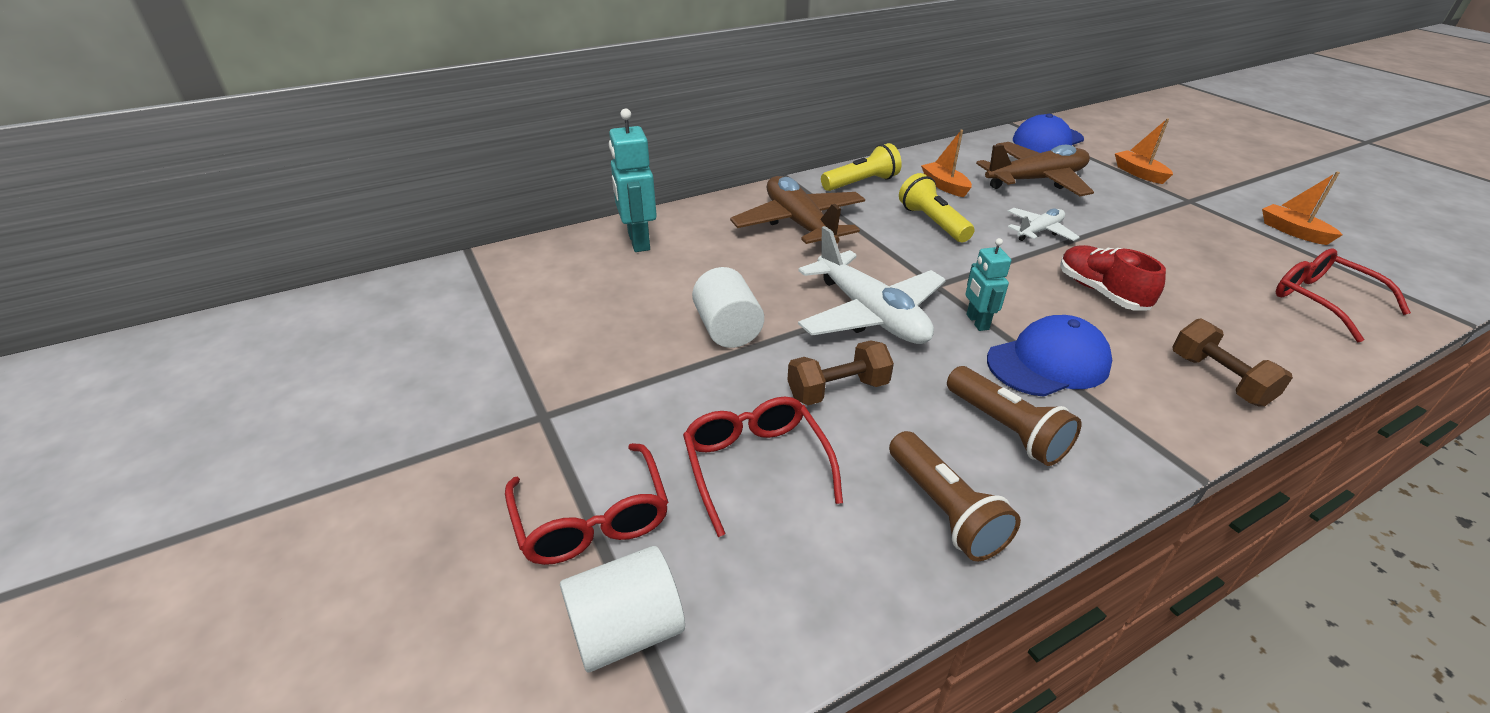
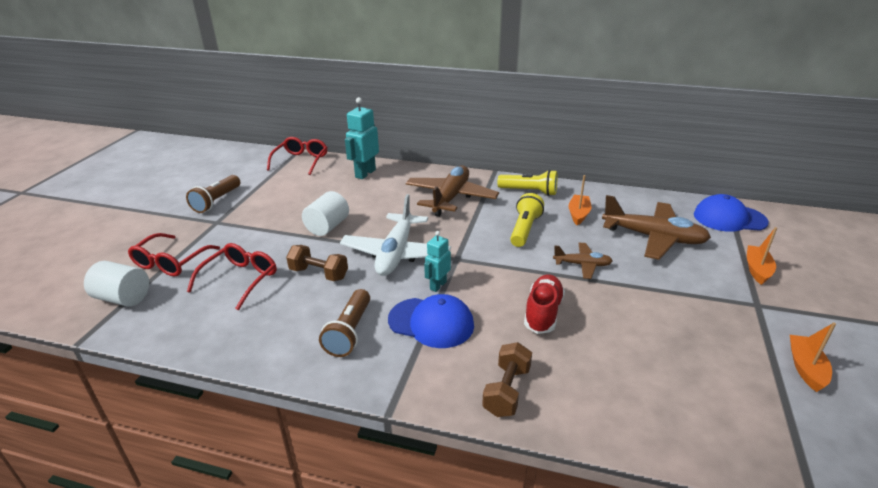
camera: 45 degrees right, 5 degrees down
(944, 509) = (265, 339): brown flashlight -> brown flashlight (217, 201)
(1039, 231) = (582, 265): white plane -> brown plane
(1322, 301) = (703, 412): red glasses -> red glasses (301, 161)

